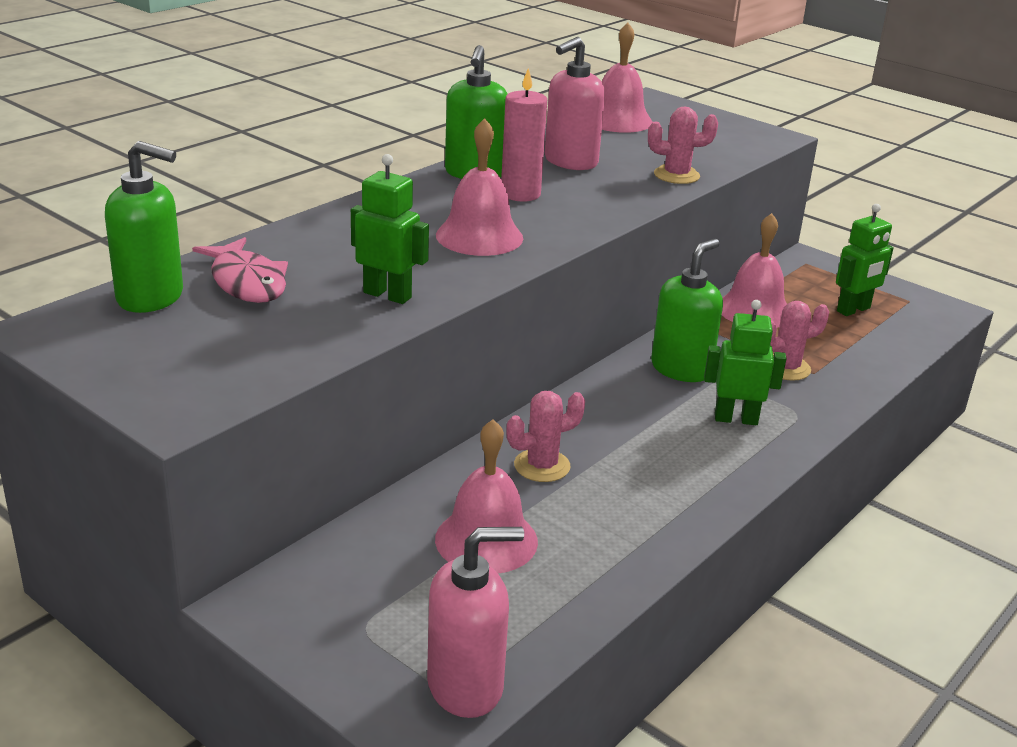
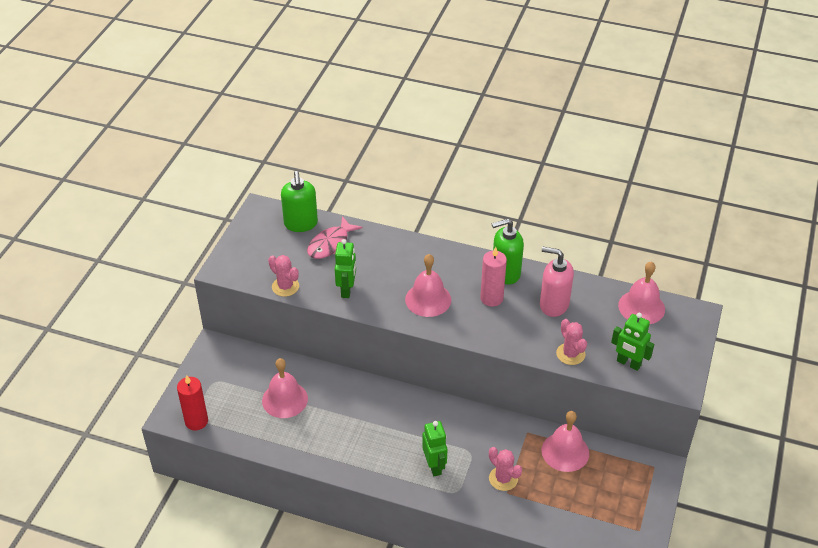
camera: 70 degrees right, 15 degrees up
(466, 686) = (196, 421): pink soap dispenser -> red candle
(542, 466) = (348, 401): pink cactus -> pink cactus (285, 287)
(681, 369) = (471, 432): green soap dispenser -> none
(853, 310) = (602, 501): green robot -> green robot (628, 363)

